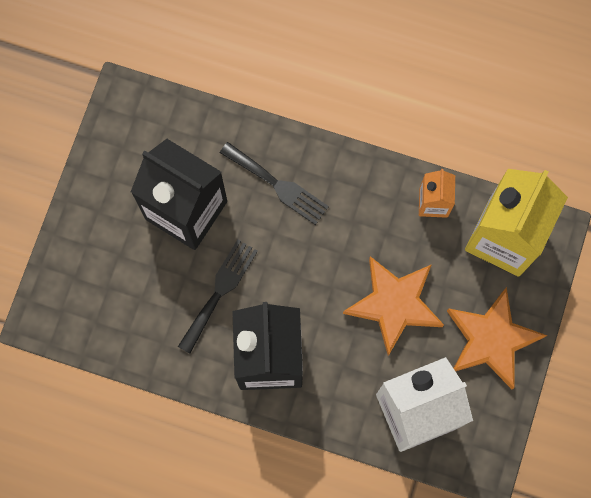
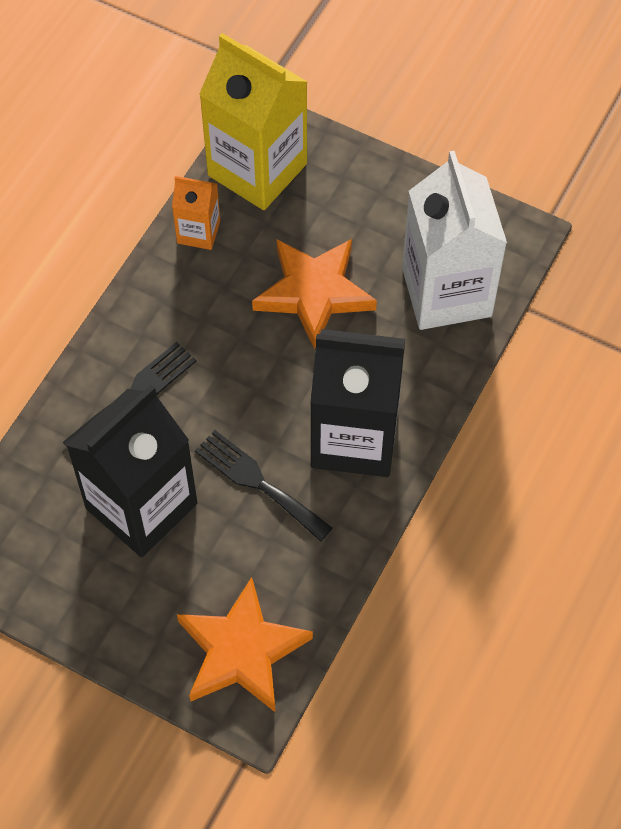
camera: 80 degrees left, 15 degrees down
(491, 339) = (375, 203): orange star -> orange star (241, 651)

